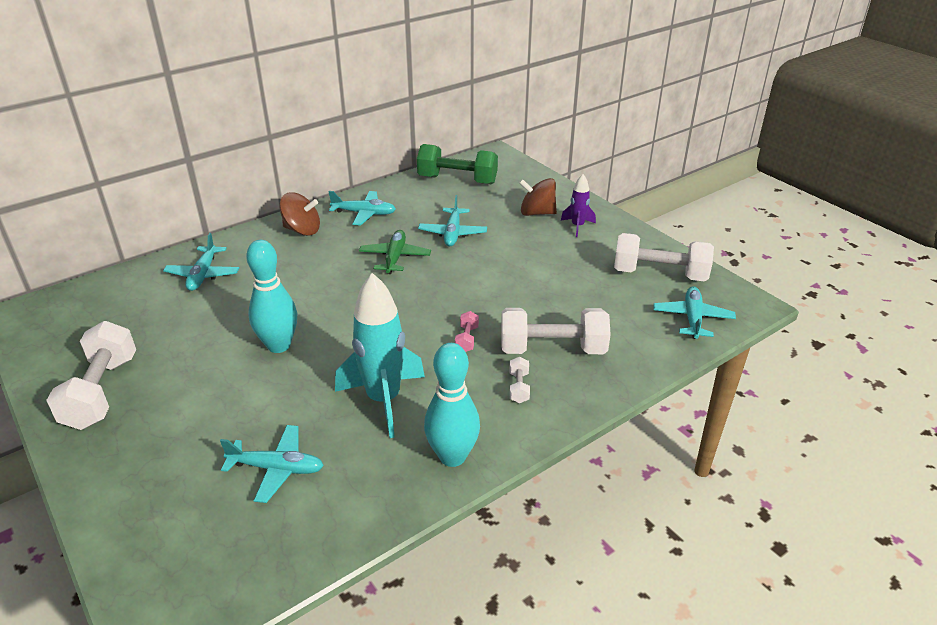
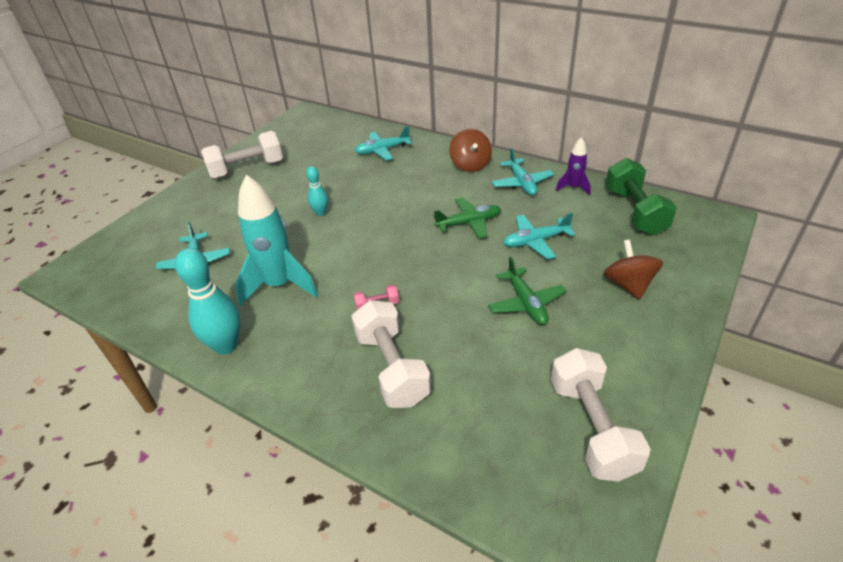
camera: 70 degrees right, 5 degrees up
(279, 345) = (320, 213): turquoise bowling pin -> turquoise bowling pin, size x0.55
(519, 387) = (325, 360): white dumbbell -> none
(523, 261) = (526, 303): none -> green plane
(577, 226) = (631, 325): purple rocket -> purple rocket (573, 187)
(692, 318) = (518, 484): turquoise plane -> none

